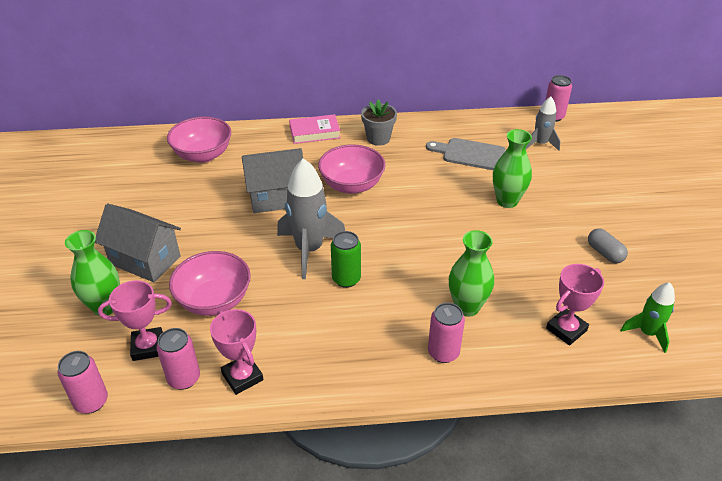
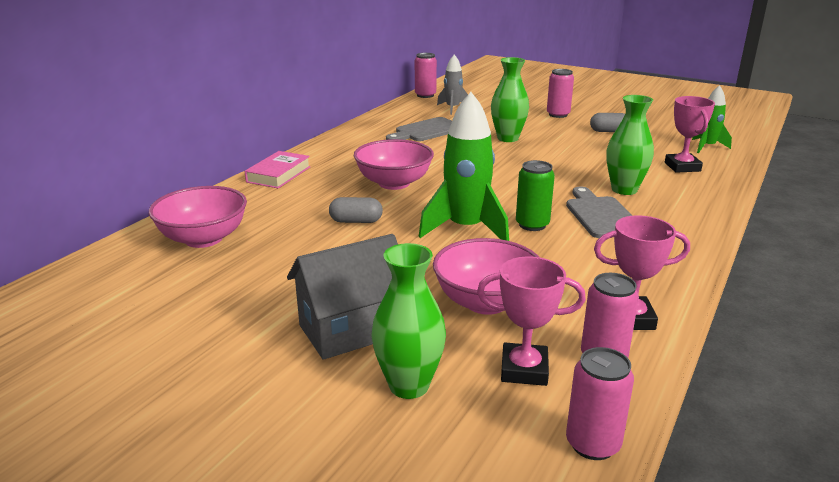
camera: 55 degrees left, 15 degrees down
(148, 347) = (524, 370): pink trophy -> pink trophy turned 75 degrees clockwise
(276, 198) = (356, 221): grey house -> grey capsule
(309, 250) = (466, 229): grey rocket -> green rocket
(378, 138) = (341, 153): grey flower pot -> none
(399, 310) = (601, 215): none -> grey cutting board
(443, 352) = (673, 214): pink can -> pink can (558, 115)

